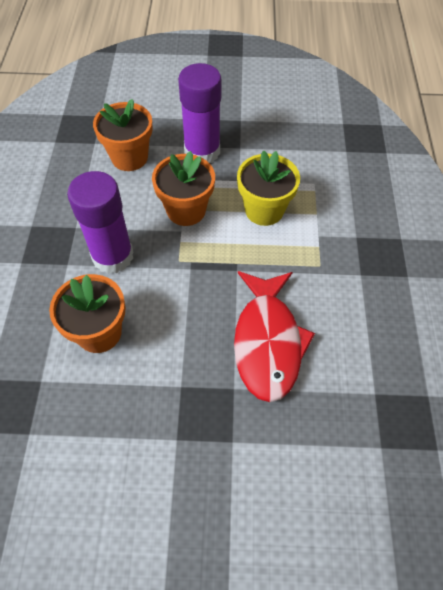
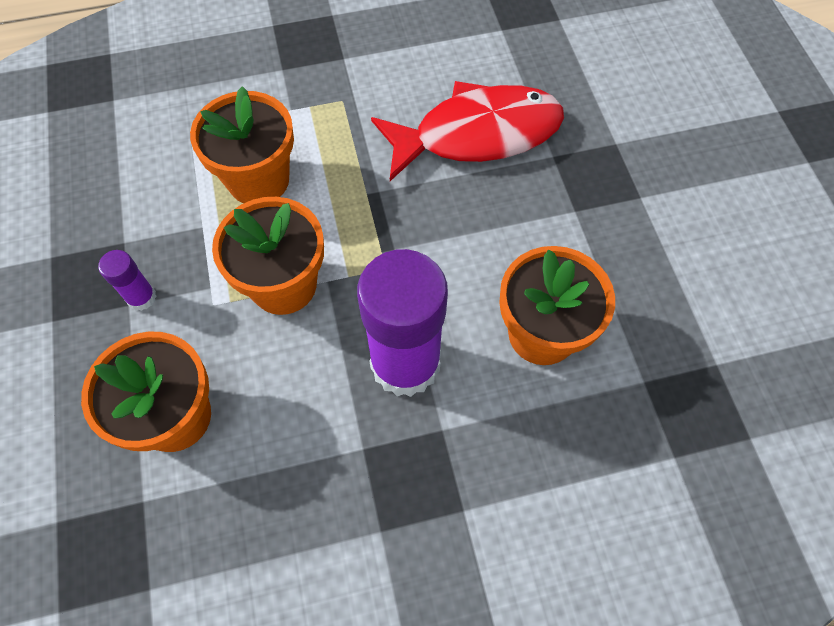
camera: 105 degrees left, 5 degrees up
(202, 151) = (141, 297): purple glue stick -> purple glue stick, size x0.44
(264, 210) = (258, 180): yellow flower pot -> orange flower pot

